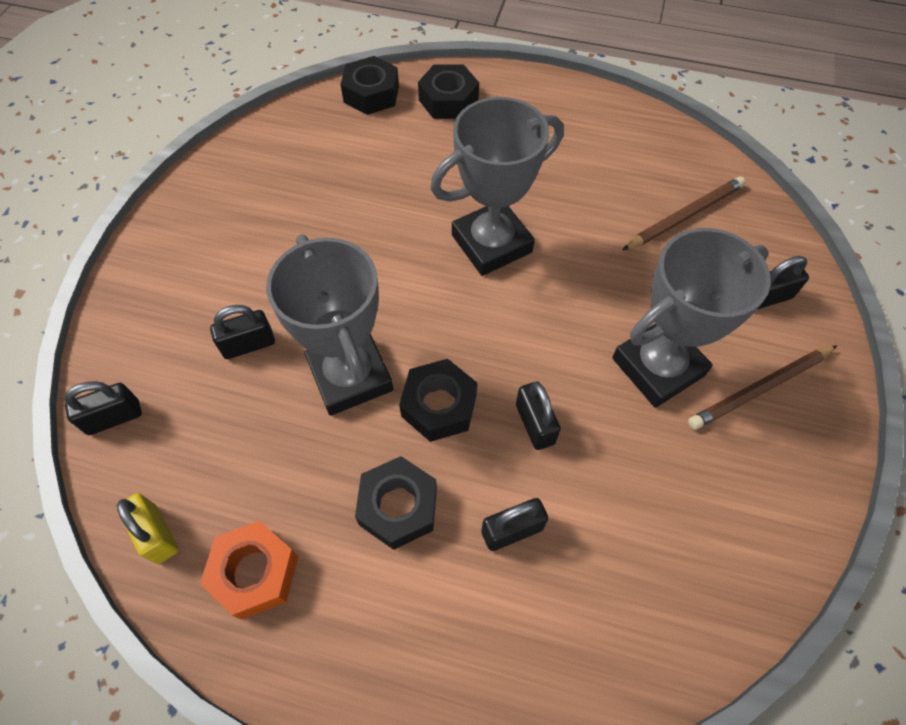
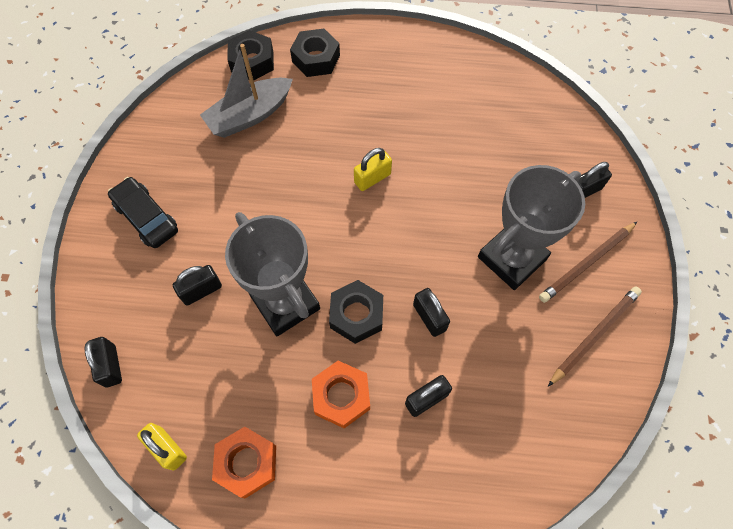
camera: 10 degrees left, 5 degrees up
(114, 417) = (111, 366): black padlock -> black padlock turned 75 degrees counterclockwise
(203, 249) = (146, 217): none -> black car
(355, 152) = (250, 115): none -> grey boat
(398, 507) = (341, 396): black nut -> orange nut
(491, 243) = (372, 178): grey trophy -> yellow padlock
(684, 216) = (515, 133): brown pencil -> brown pencil (594, 335)

